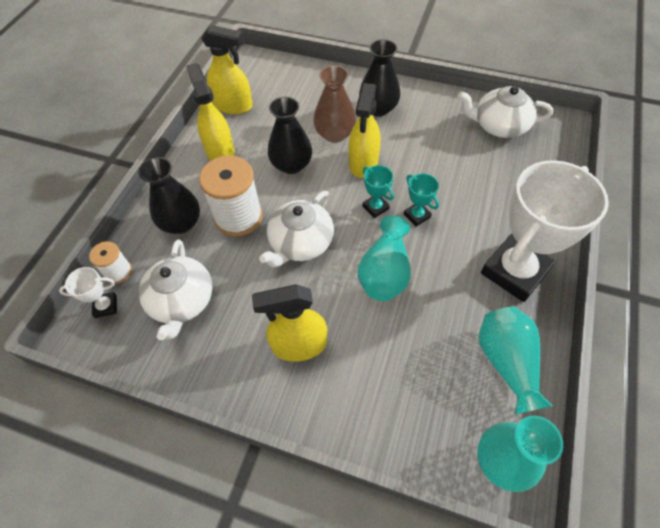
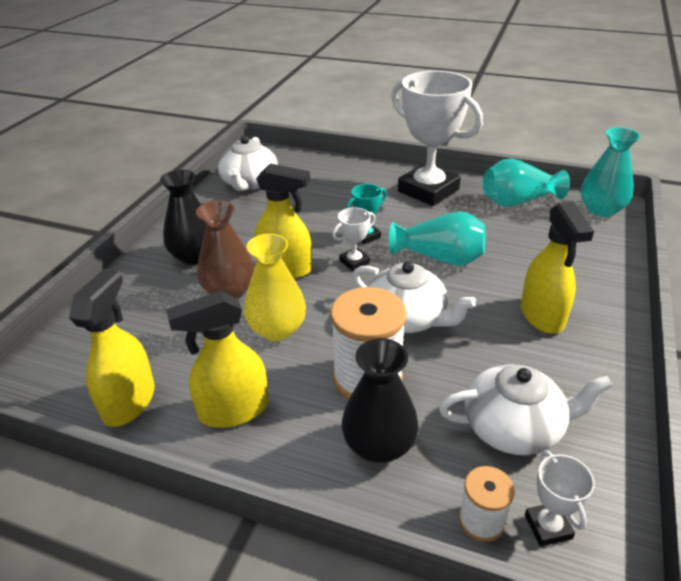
camera: 90 degrees left, 20 degrees down
(291, 165) = (277, 329): black vase -> yellow vase
(375, 207) = (354, 262): turquoise trophy -> white trophy

